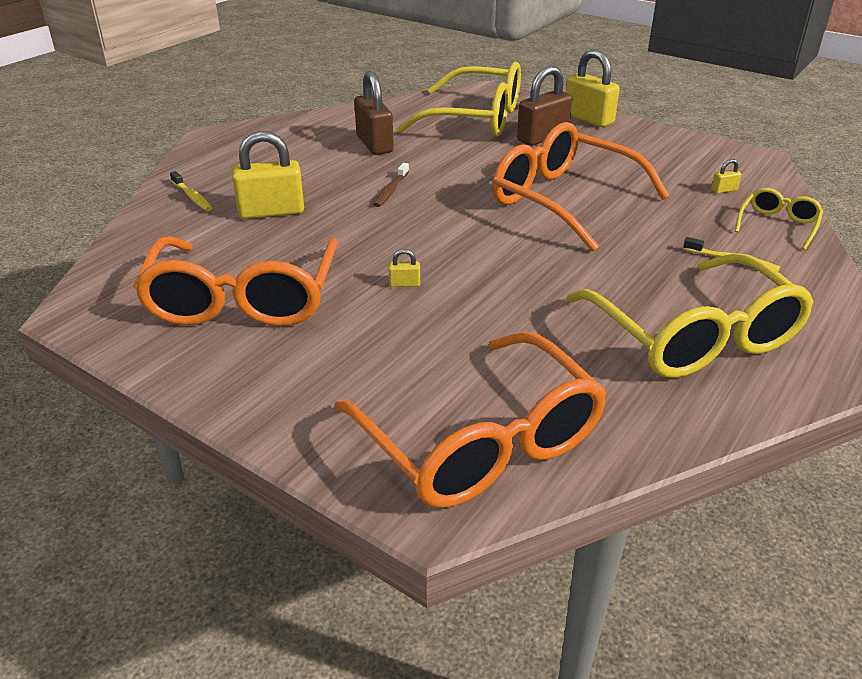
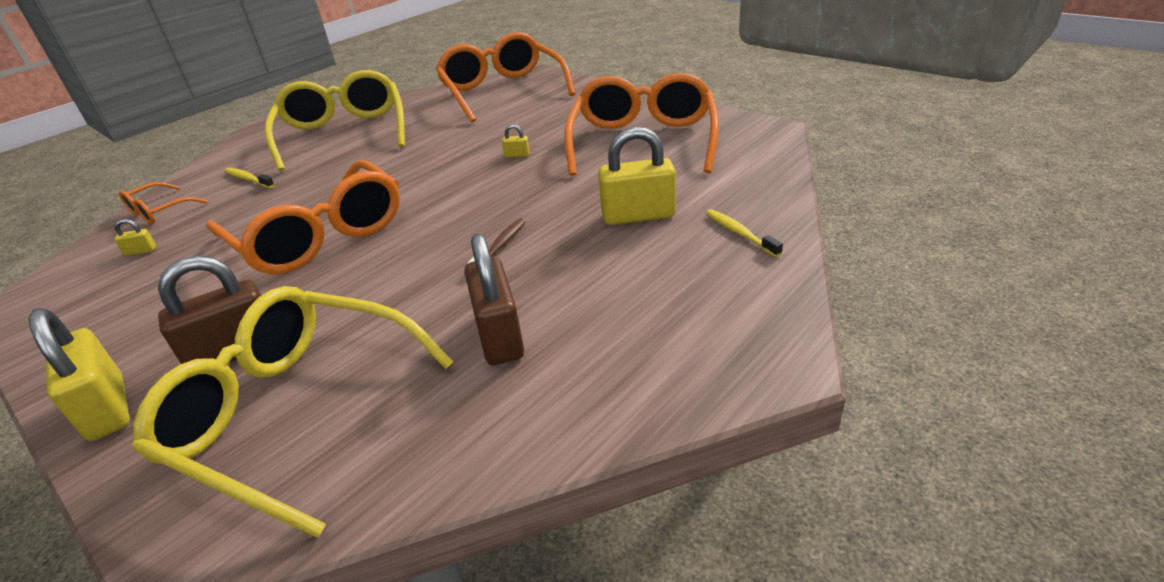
camera: 170 degrees left, 0 degrees up
(777, 225) = (159, 211): yellow glasses -> orange glasses

